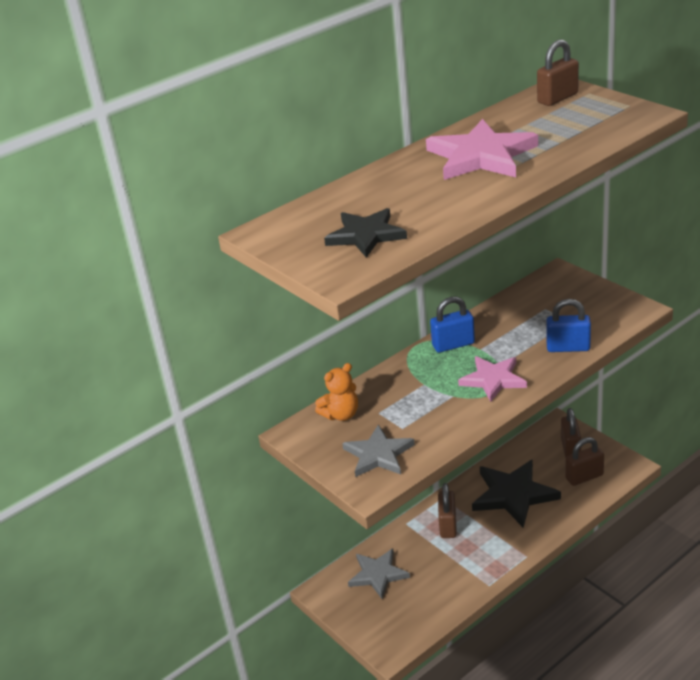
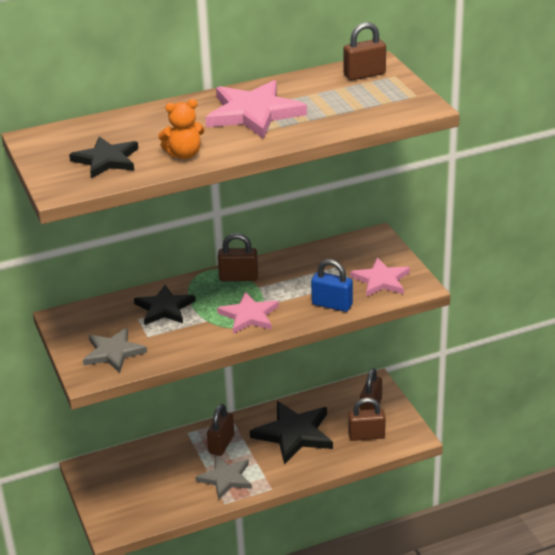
camera: 15 degrees right, 0 degrees up
(341, 414) = (107, 312): orange teddy bear -> orange teddy bear (184, 154)
(378, 574) = (138, 468): grey star -> grey star (225, 478)
(399, 394) = (164, 308): none -> black star
(453, 344) = (238, 277): blue padlock -> brown padlock
(597, 312) = (381, 280): none -> pink star

